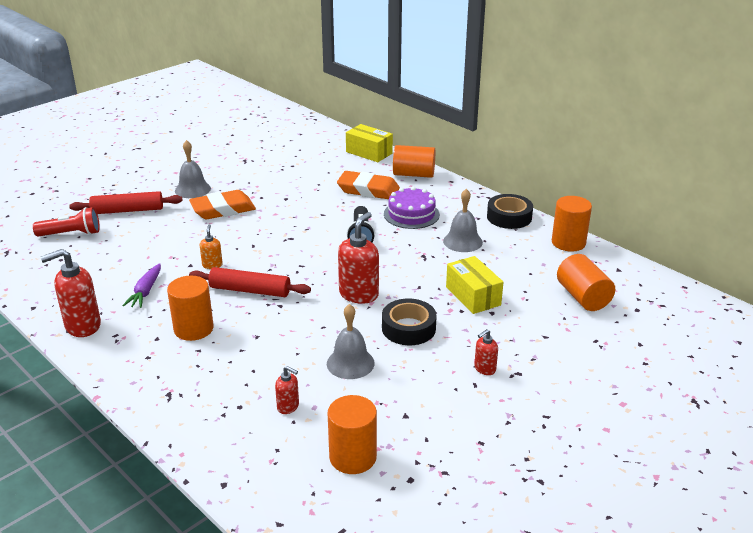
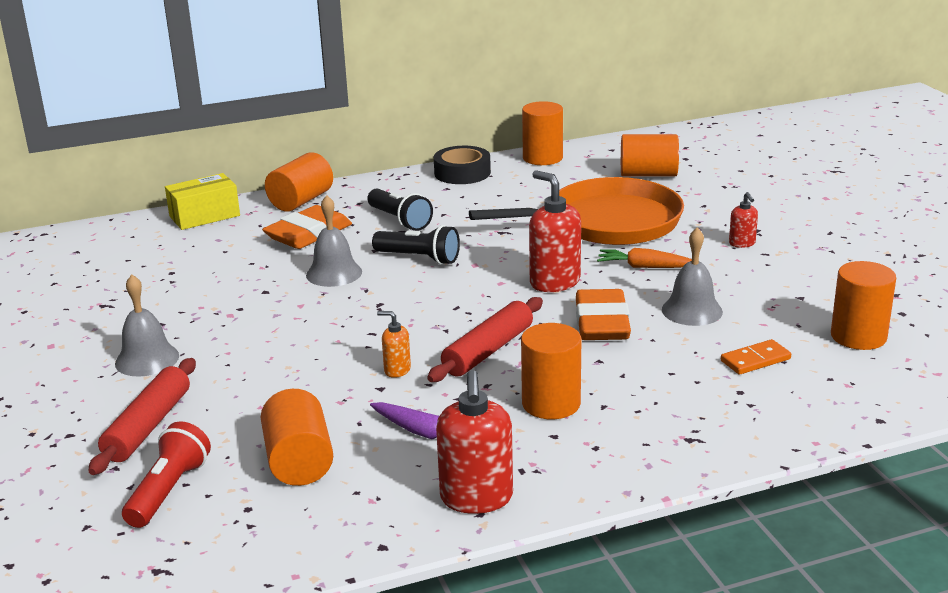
camera: 65 degrees left, 5 degrees down
(106, 261) = (299, 461): none -> orange cylinder
(223, 209) = (243, 342): orange eraser -> orange eraser (602, 323)
(288, 407) = (755, 360): red soap dispenser -> orange domino
(408, 328) = (645, 267): black tape -> orange carrot
(411, 214) = (399, 220): purple cake -> black flashlight
(462, 241) = (490, 206): grey bell -> grey bell (334, 273)
(473, 296) = (606, 222): yellow box -> orange pan

